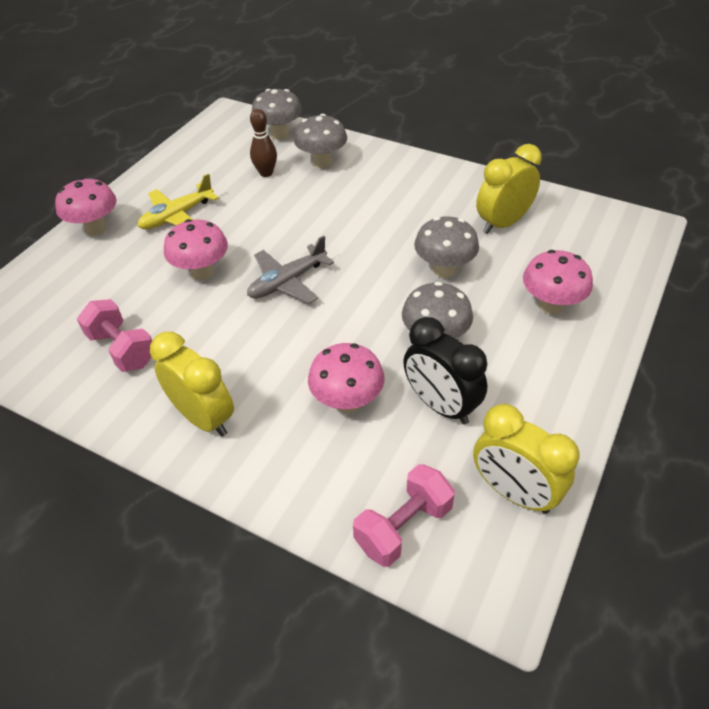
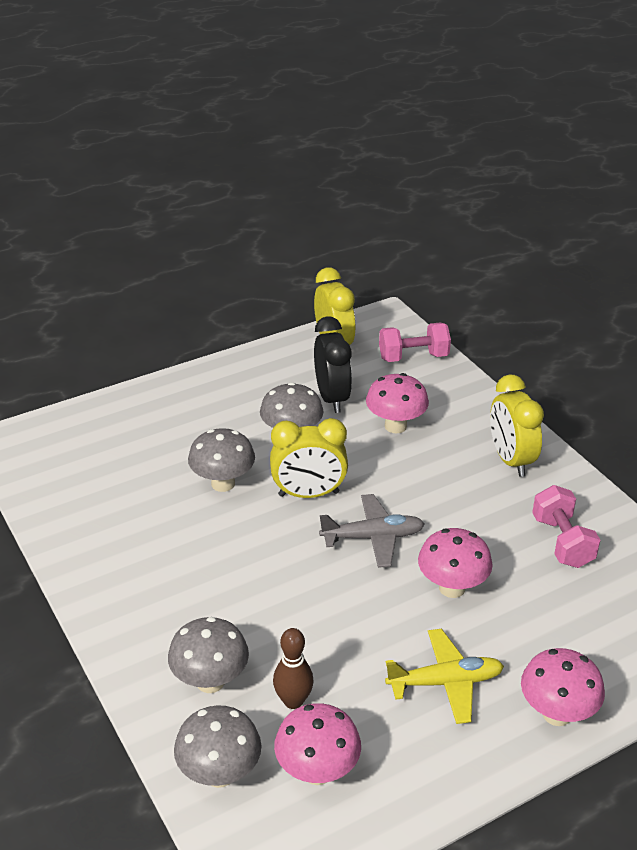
camera: 150 degrees left, 10 degrees down
(502, 223) = (118, 500): yellow clock -> yellow clock (308, 494)
(550, 306) = (177, 420): pink mushroom -> pink mushroom (317, 771)

